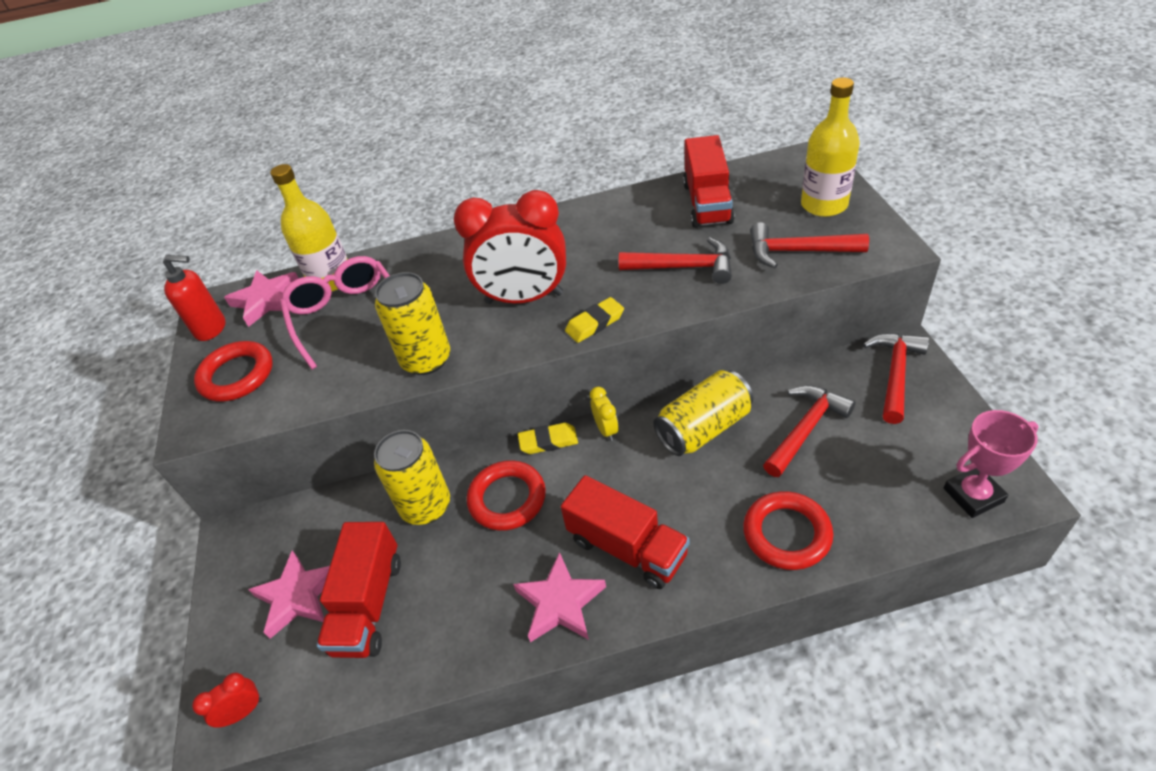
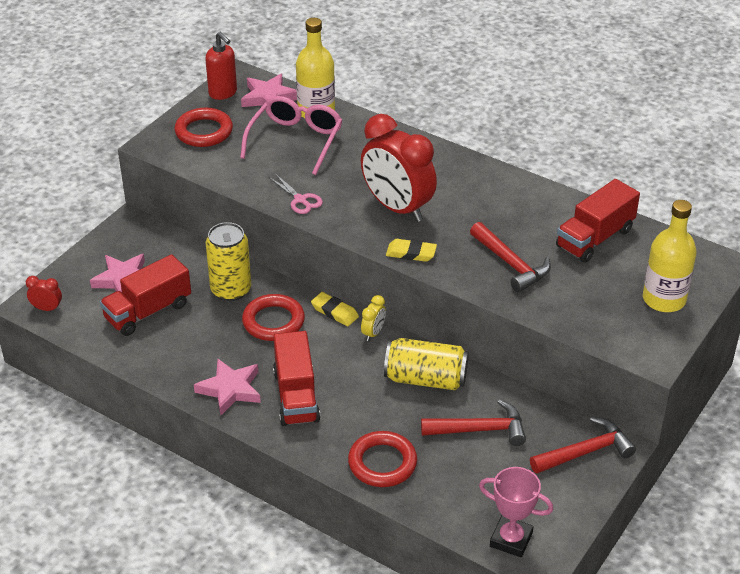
camera: 40 degrees right, 5 degrees down
(426, 359) = (300, 200): yellow can -> pink scissors
(798, 251) = (592, 311): red hammer -> none

